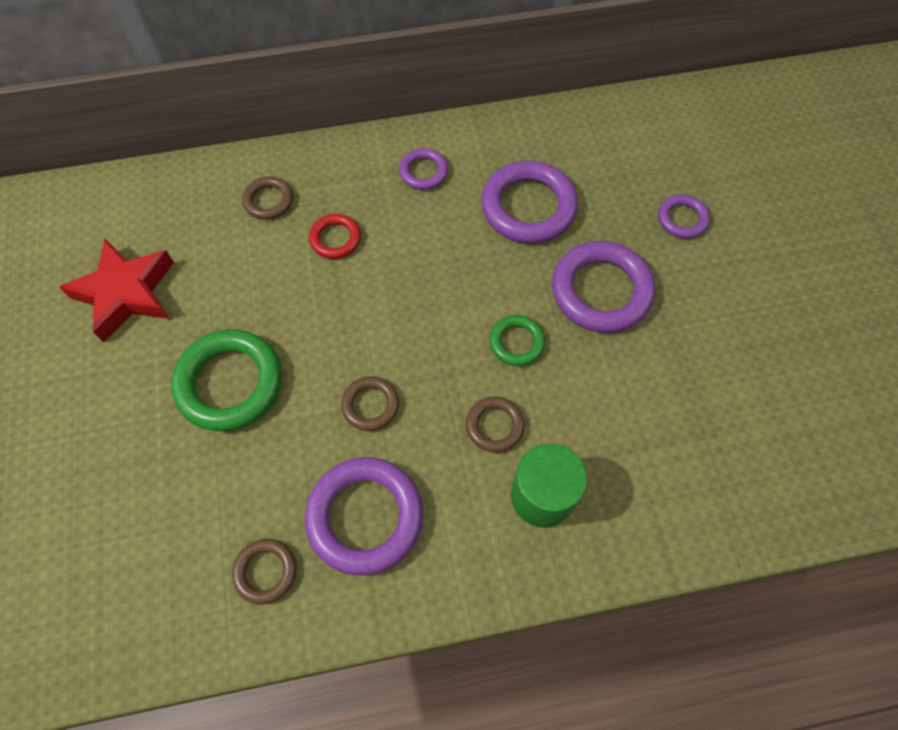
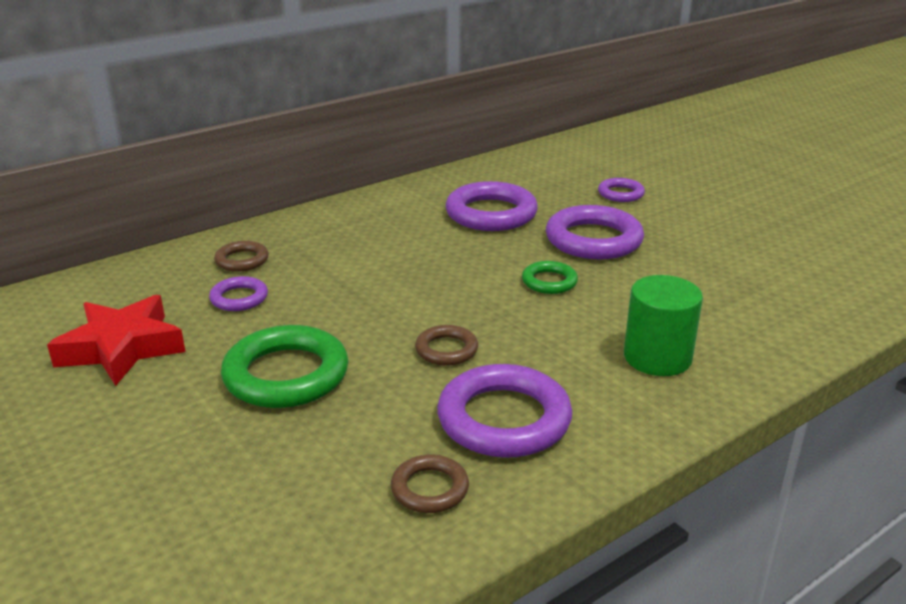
camera: 25 degrees left, 35 degrees down
(335, 239) = (328, 266): red ring -> none
(423, 172) = (381, 216): purple ring -> purple ring (239, 298)
(494, 426) = (575, 330): brown ring -> none

